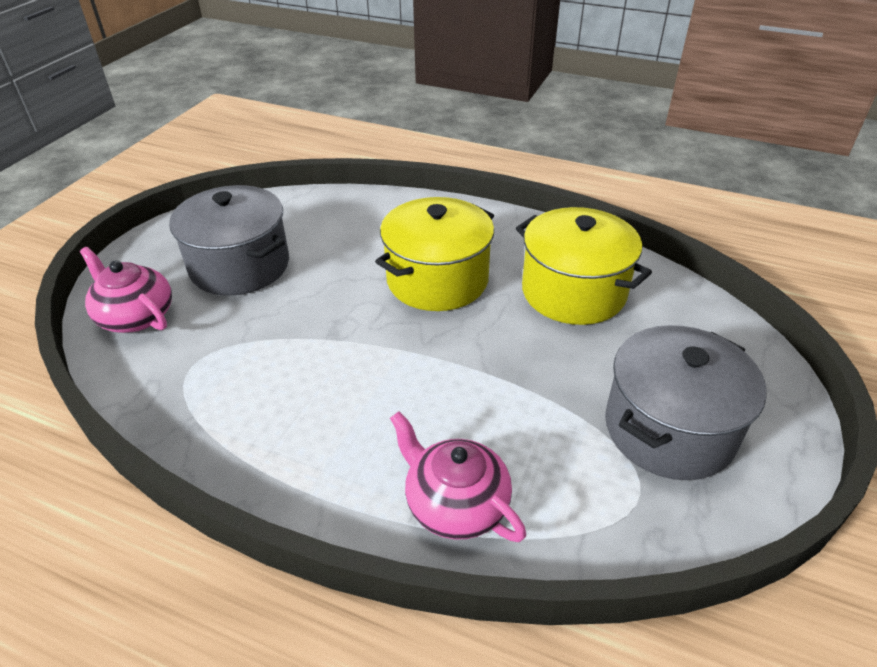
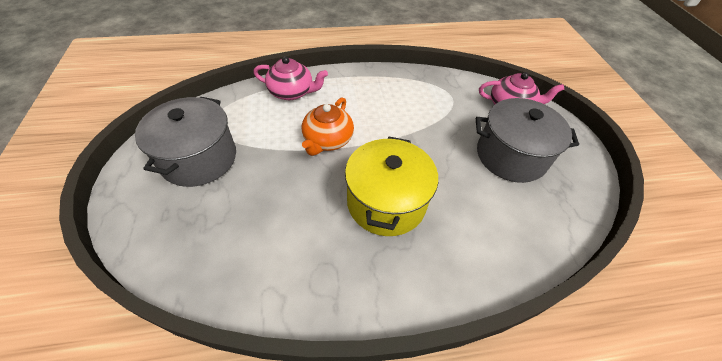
camera: 145 degrees right, 10 degrees up
(453, 377) = (327, 140): none -> orange teapot
(573, 292) = (284, 237): yellow pot -> none

